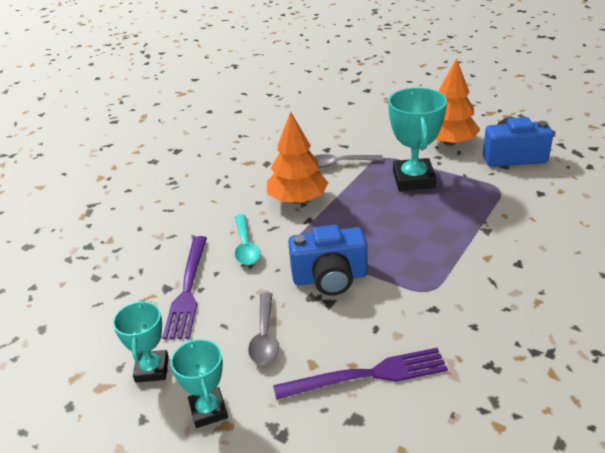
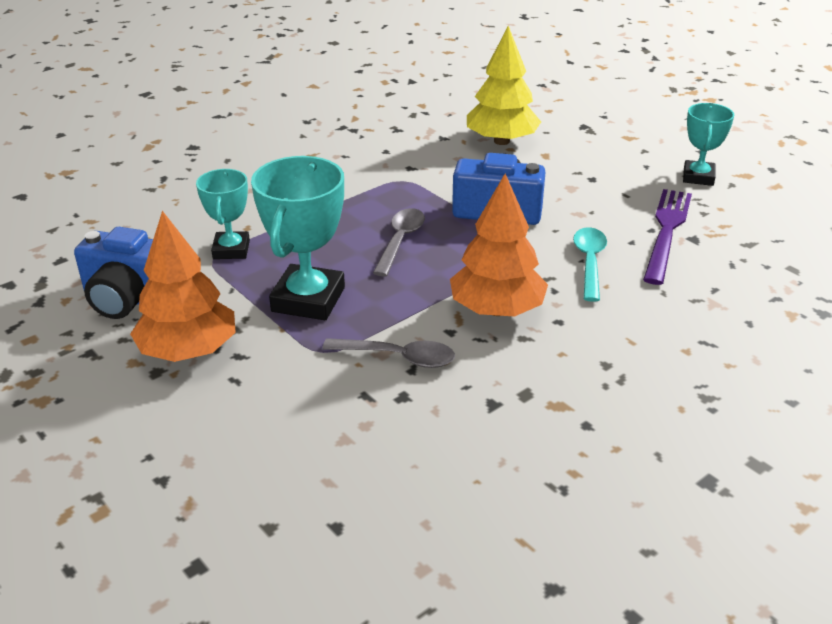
camera: 165 degrees left, 0 degrees up
(208, 410) = (643, 146): turquoise trophy -> turquoise trophy (231, 250)
(265, 336) = (584, 179): grey spoon -> grey spoon (400, 241)
(366, 375) = (501, 141): purple fork -> yellow tree

